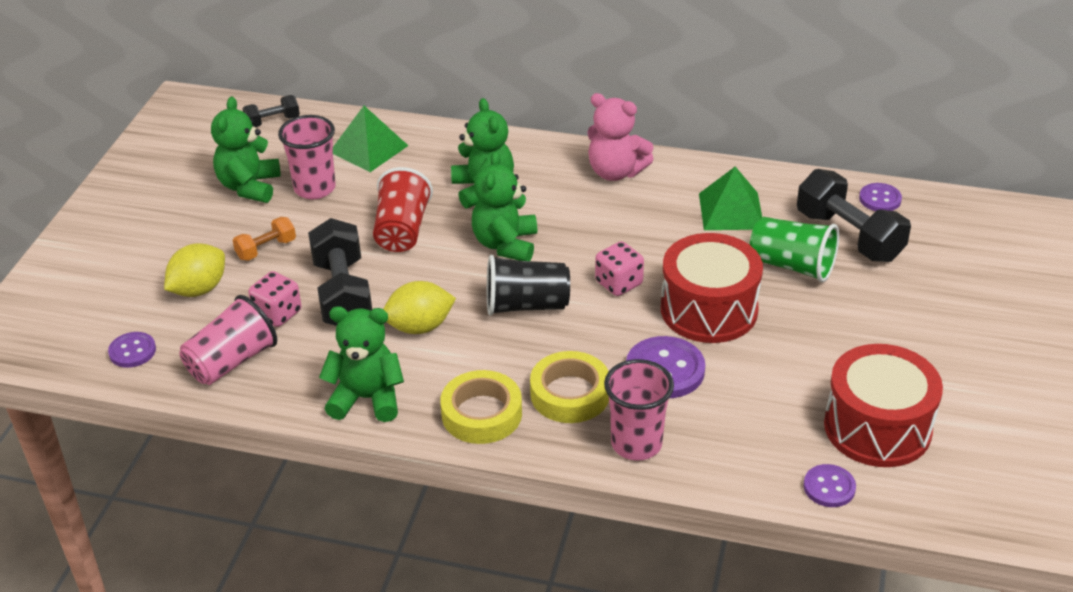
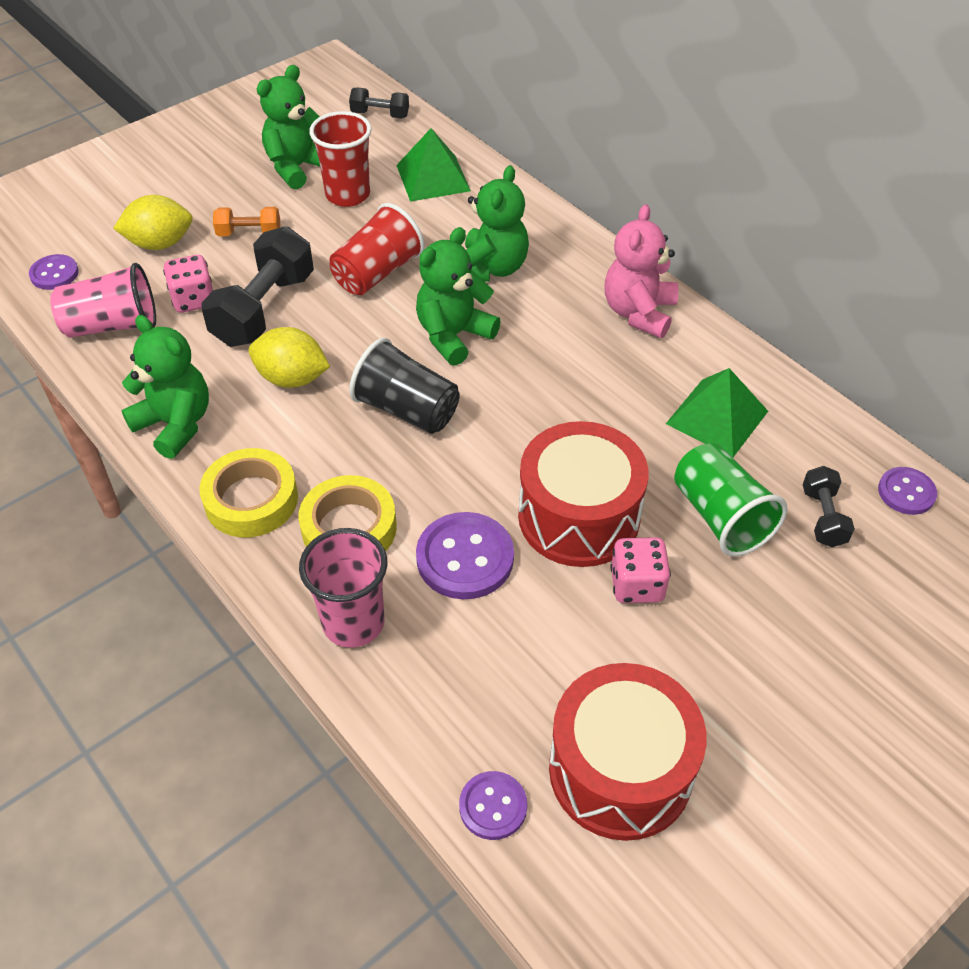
camera: 35 degrees right, 10 degrees up
(315, 188) = (348, 195): pink cup -> red cup
(615, 172) = (639, 313): pink teddy bear -> pink teddy bear turned 45 degrees clockwise
(619, 283) = (518, 435): pink dice -> pink dice (637, 585)
(849, 236) = (823, 517): black dumbbell -> black dumbbell, size x0.52

